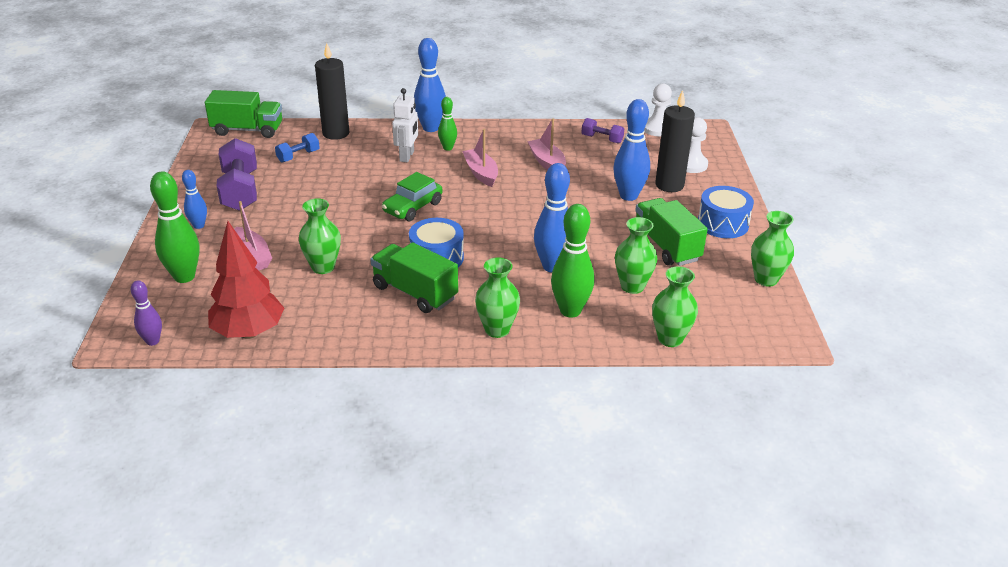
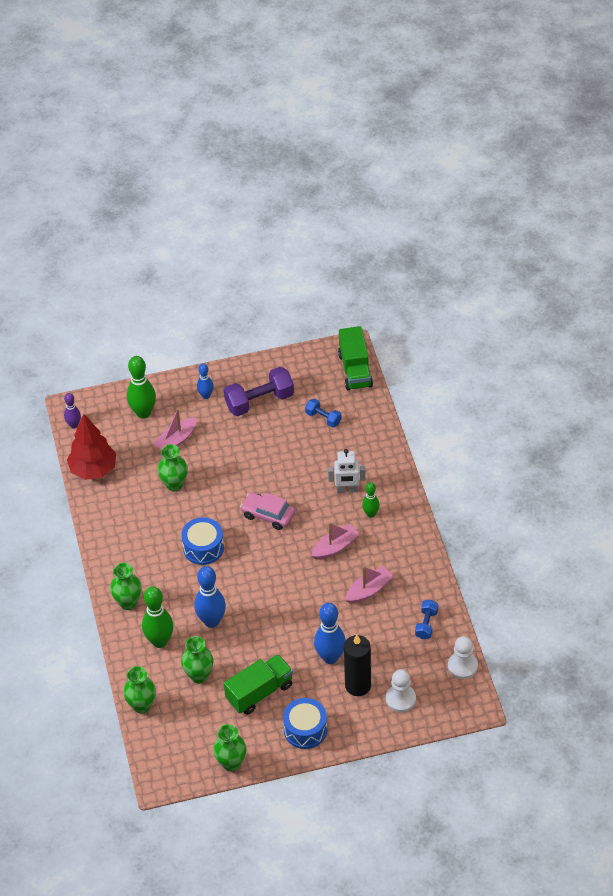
camera: 80 degrees right, 15 degrees up
(336, 133) = (369, 430): black candle -> none
(413, 207) = (268, 515): green car -> pink car
(415, 292) = (158, 546): green truck -> none
(430, 128) = (402, 493): blue bowling pin -> none
(602, 139) = (426, 624): purple dumbbell -> blue dumbbell

